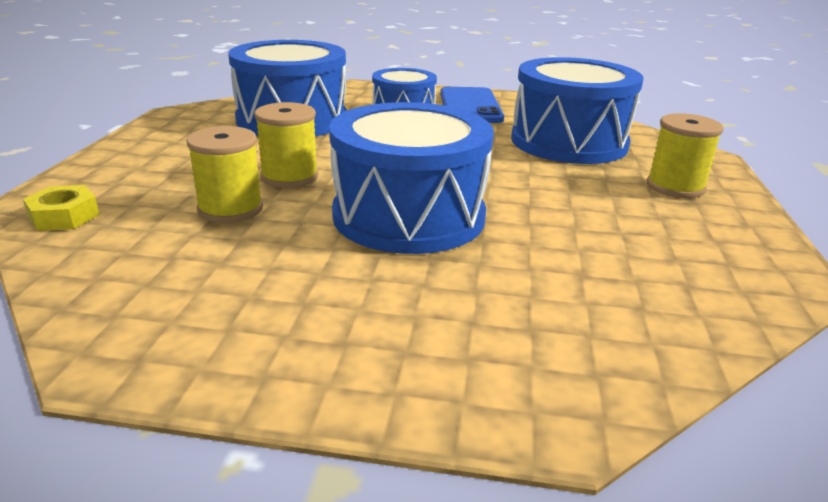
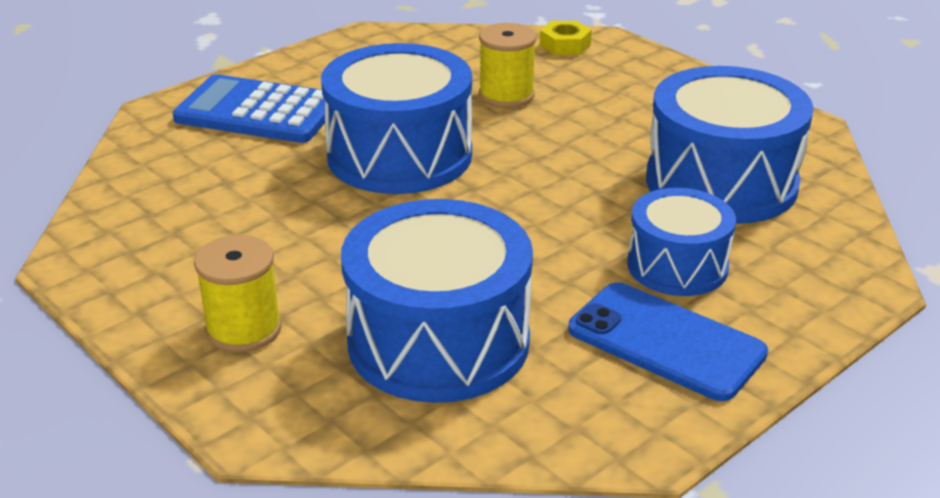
camera: 130 degrees right, 5 degrees up
(289, 177) = (543, 133): yellow spool -> none
(443, 329) = (258, 111): none -> blue calculator

